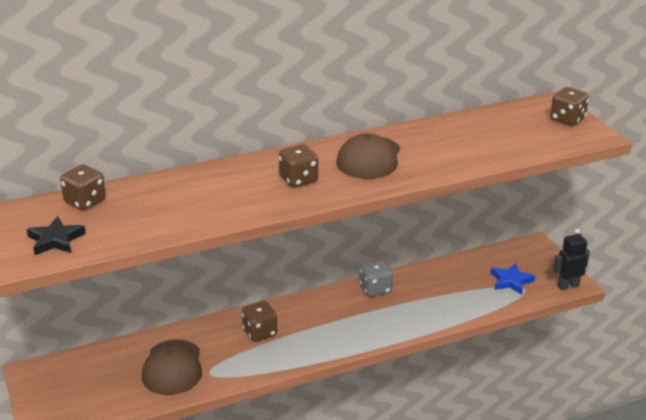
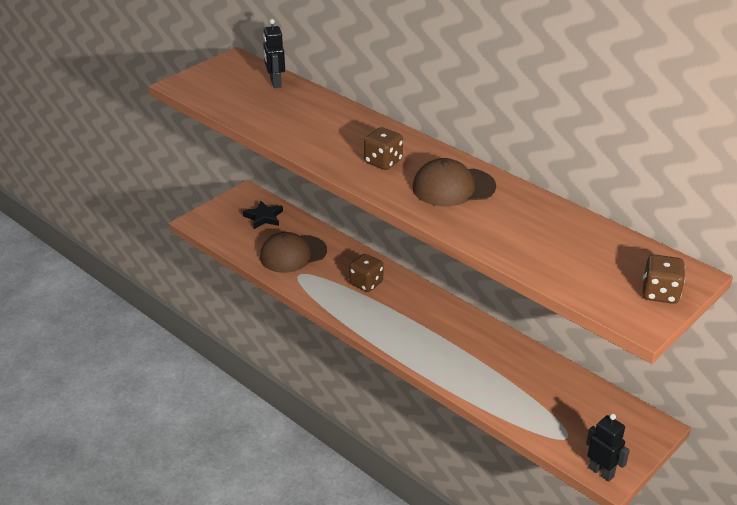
camera: 65 degrees right, 5 degrees up
(55, 240) = (218, 89): black star -> black star (264, 217)
(85, 201) = (275, 83): brown dice -> black robot
(375, 289) = (479, 331): grey dice -> none
(511, 281) = (571, 423): blue star -> none

